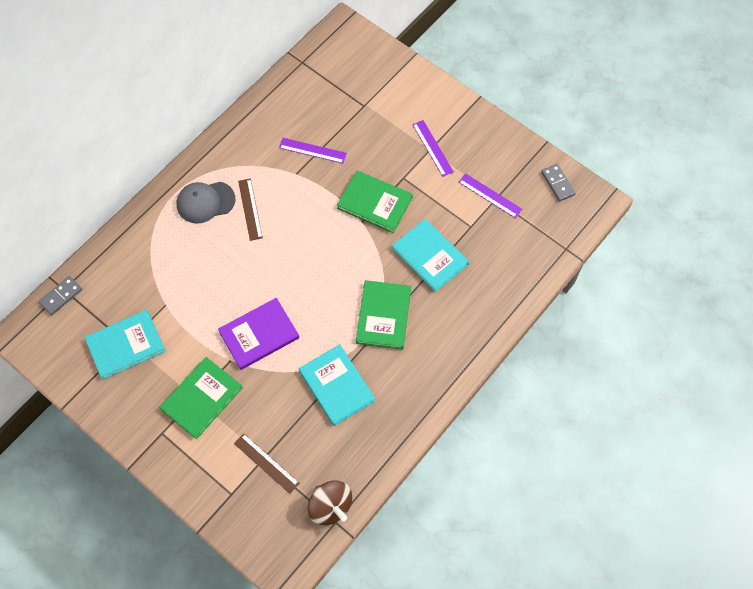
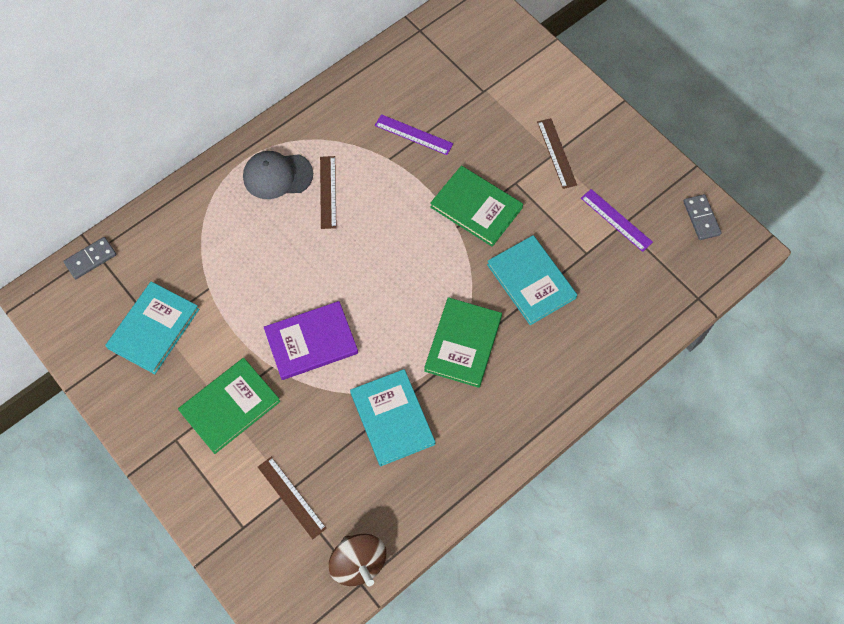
camera: 10 degrees right, 0 degrees up
(126, 345) = (153, 329): turquoise book -> turquoise book turned 45 degrees counterclockwise
(432, 148) = (556, 153): purple ruler -> brown ruler

